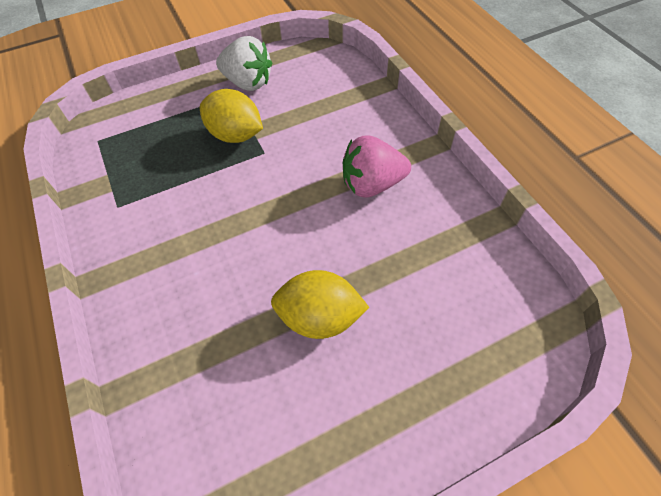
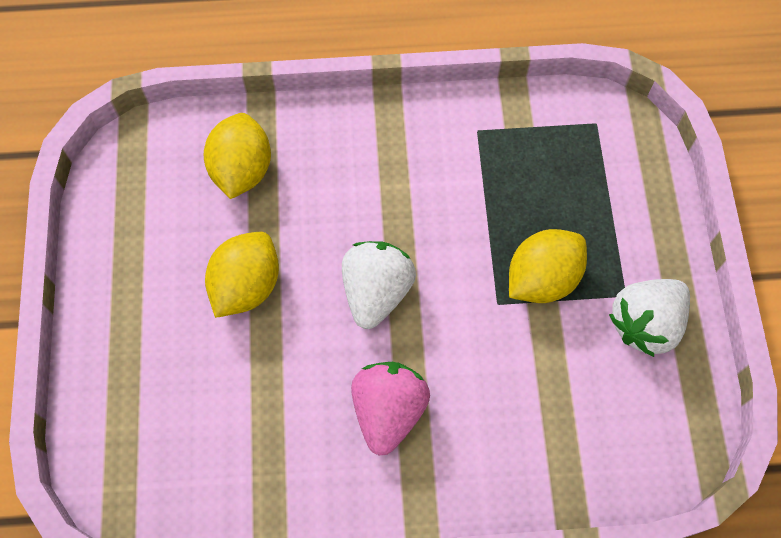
camera: 110 degrees right, 10 degrees up
(202, 376) = (242, 170): none -> yellow lemon
(285, 223) = (376, 292): none -> white strawberry

